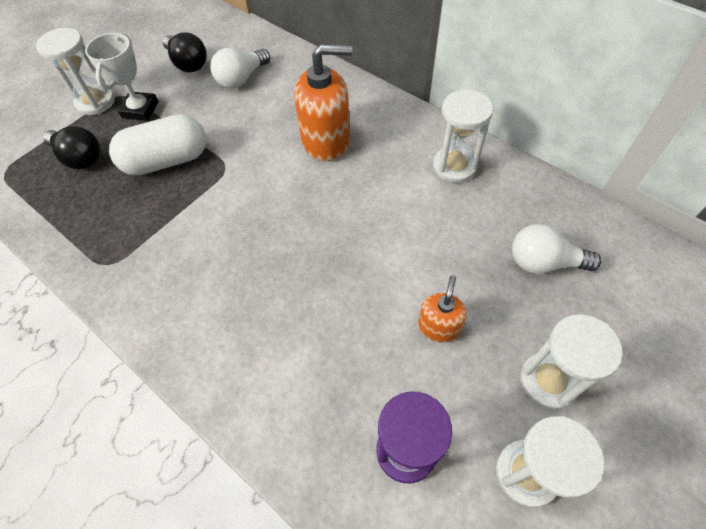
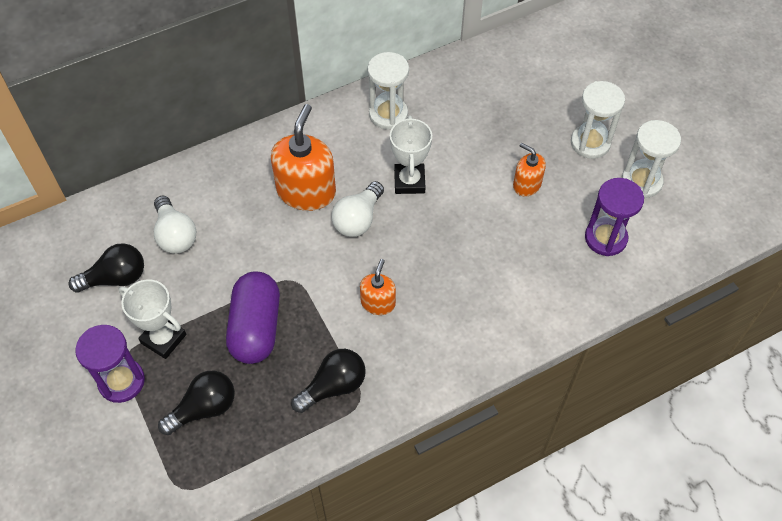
camera: 70 degrees left, 0 degrees up
(95, 102) = (121, 381): white hourglass -> purple hourglass
(118, 238) = (333, 386): none -> black light bulb
(167, 161) = (256, 327): white capsule -> purple capsule
(222, 239) = (378, 303): none -> orange soap dispenser
(380, 213) = (409, 181): none -> white trophy
(544, 262) = (504, 102): white light bulb -> white light bulb (358, 219)

